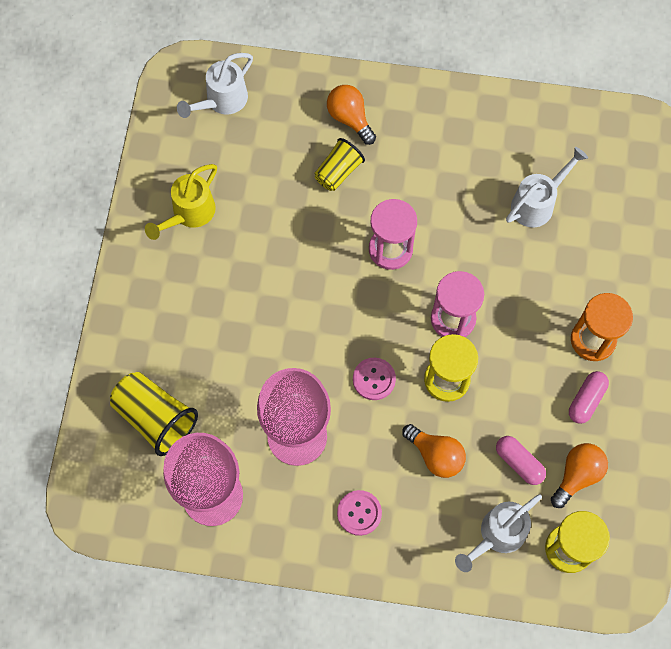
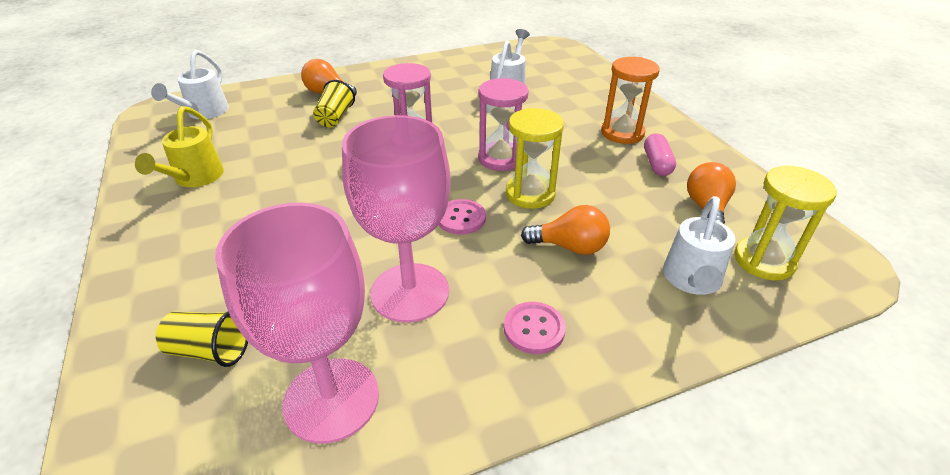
camera: 30 degrees left, 30 degrees down
(155, 418) = (210, 350): yellow cup -> yellow cup, size x0.64
(519, 462) = (649, 220): pink capsule -> none

